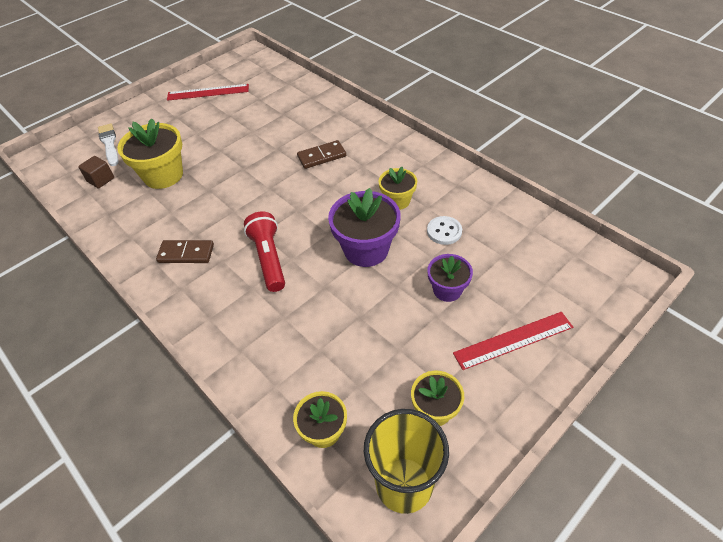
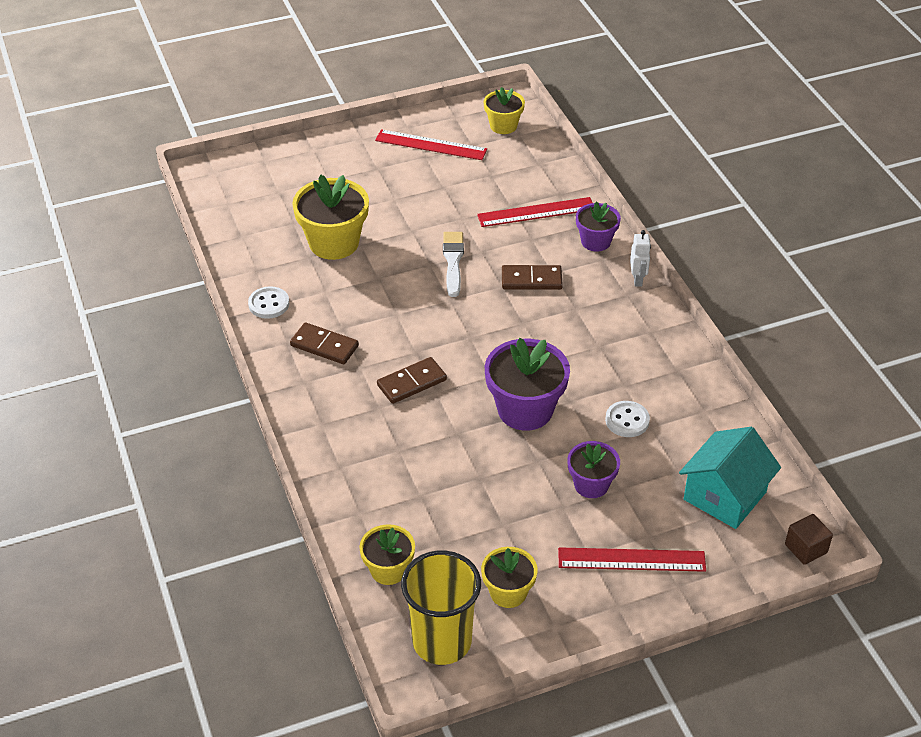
camera: 20 degrees right, 5 degrees down
(100, 179) = (261, 225): brown cube -> brown cube (806, 548)
(109, 143) = (286, 180): white brush -> white brush (453, 261)
(127, 236) = (269, 304): none -> white button
(269, 258) = (411, 382): red flashlight -> brown domino
(302, 112) = (536, 212): none -> red ruler
(352, 119) = (596, 241): none -> purple flower pot
(394, 134) = (638, 280): none -> white robot
(397, 201) = (593, 366): yellow flower pot -> yellow flower pot (503, 126)
(546, 262) = (724, 496): none -> turquoise house

